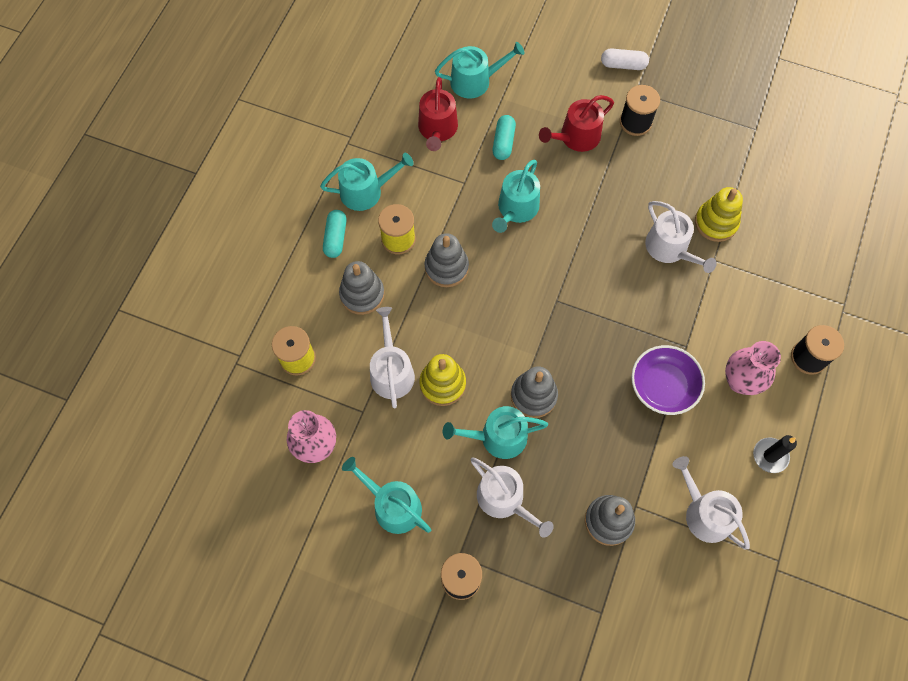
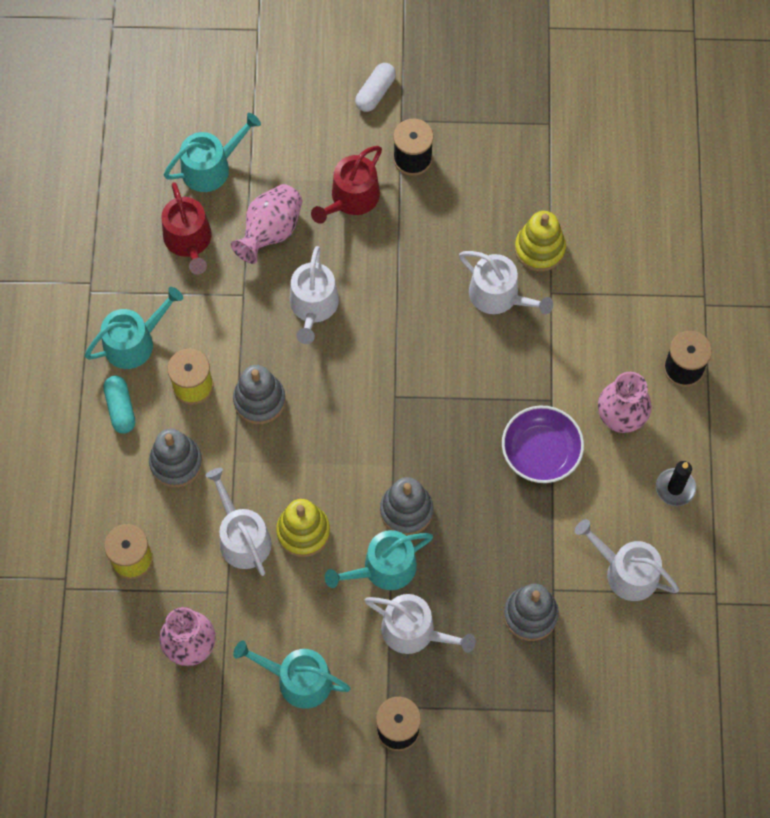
camera: 20 degrees left, 0 degrees up
(503, 142) = (270, 232): turquoise capsule -> pink vase
(516, 209) = (313, 306): turquoise watering can -> white watering can
(623, 65) = (375, 92): white capsule -> white capsule turned 45 degrees counterclockwise

